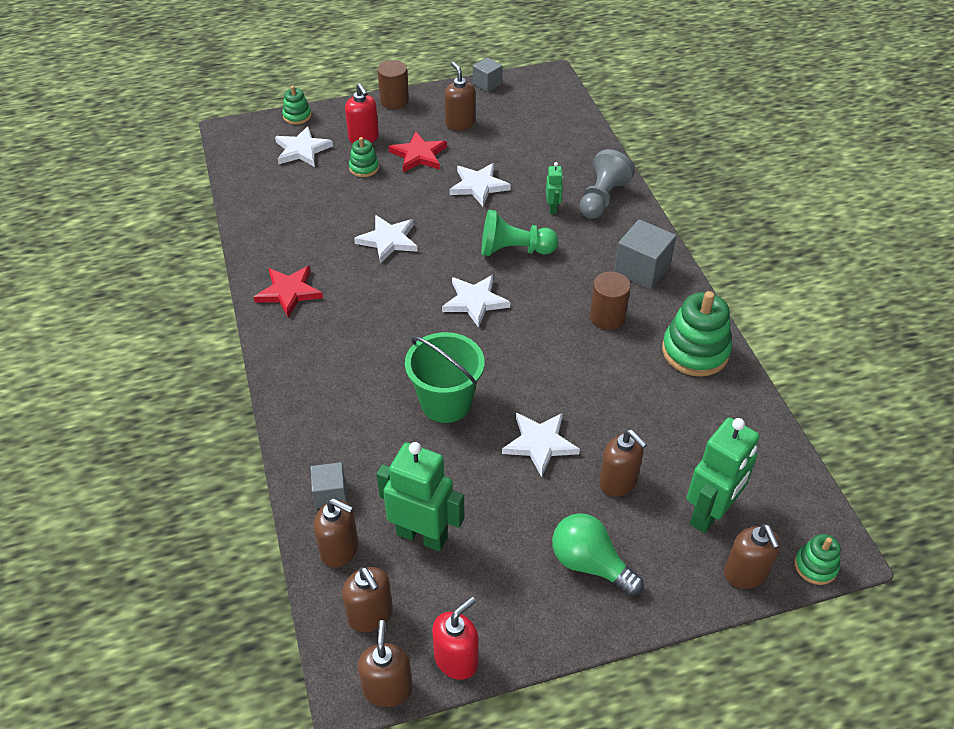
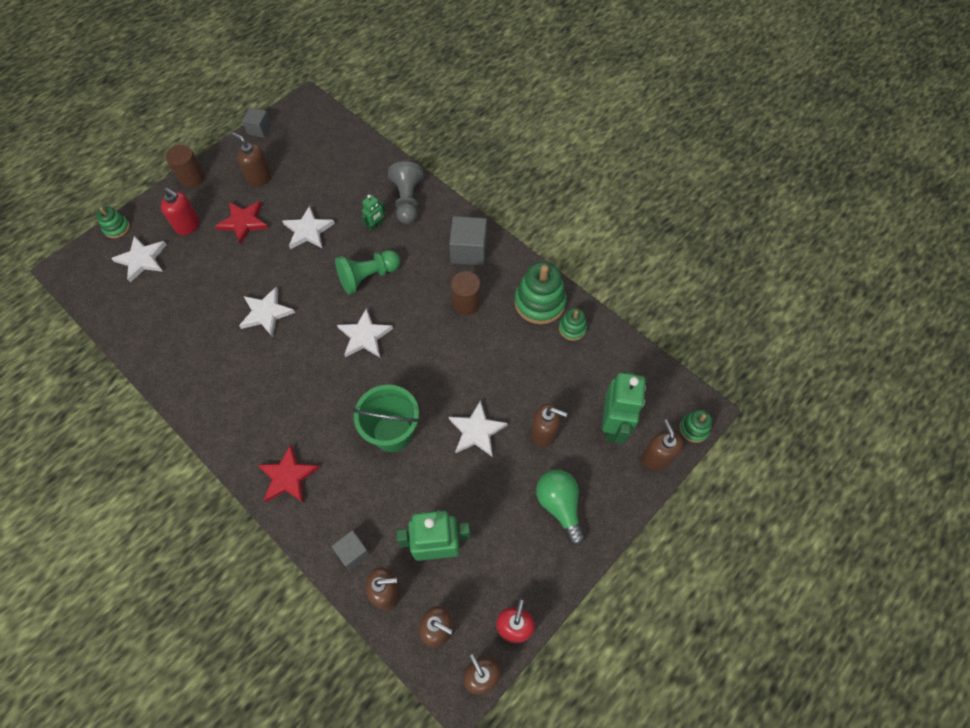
camera: 30 degrees left, 15 degrees up
(289, 292) = (215, 398): red star -> red star (288, 476)
(364, 168) = (206, 254): green stacking toy -> green stacking toy (572, 328)
(553, 208) = (376, 226): green robot -> green robot turned 75 degrees clockwise
(590, 564) = (559, 505): green light bulb -> green light bulb turned 60 degrees clockwise
(745, 573) = (656, 457): brown soap dispenser -> brown soap dispenser turned 150 degrees counterclockwise

